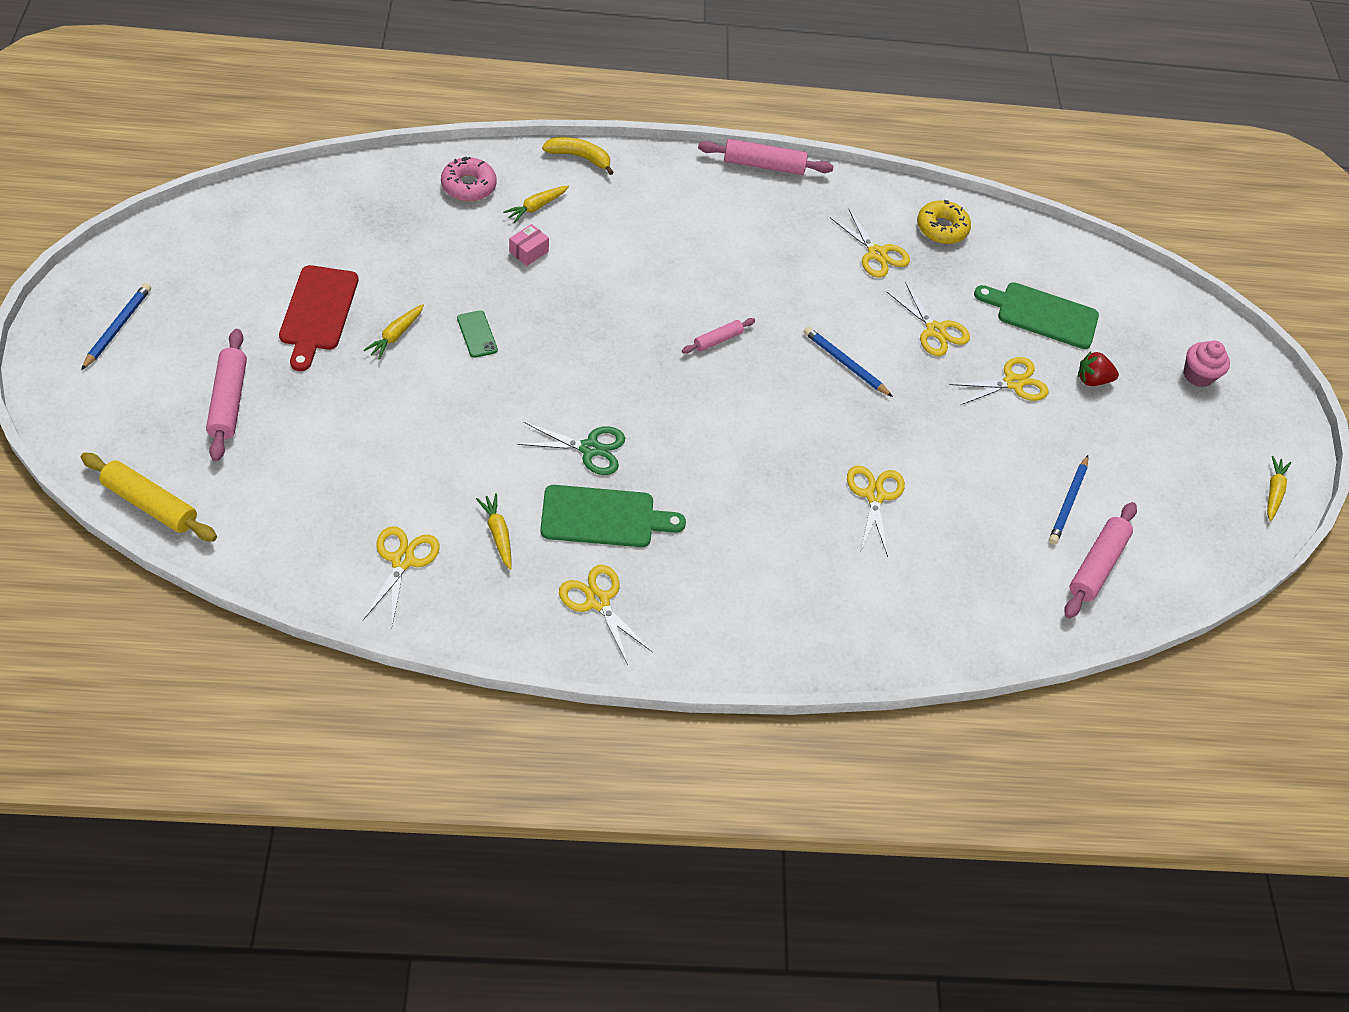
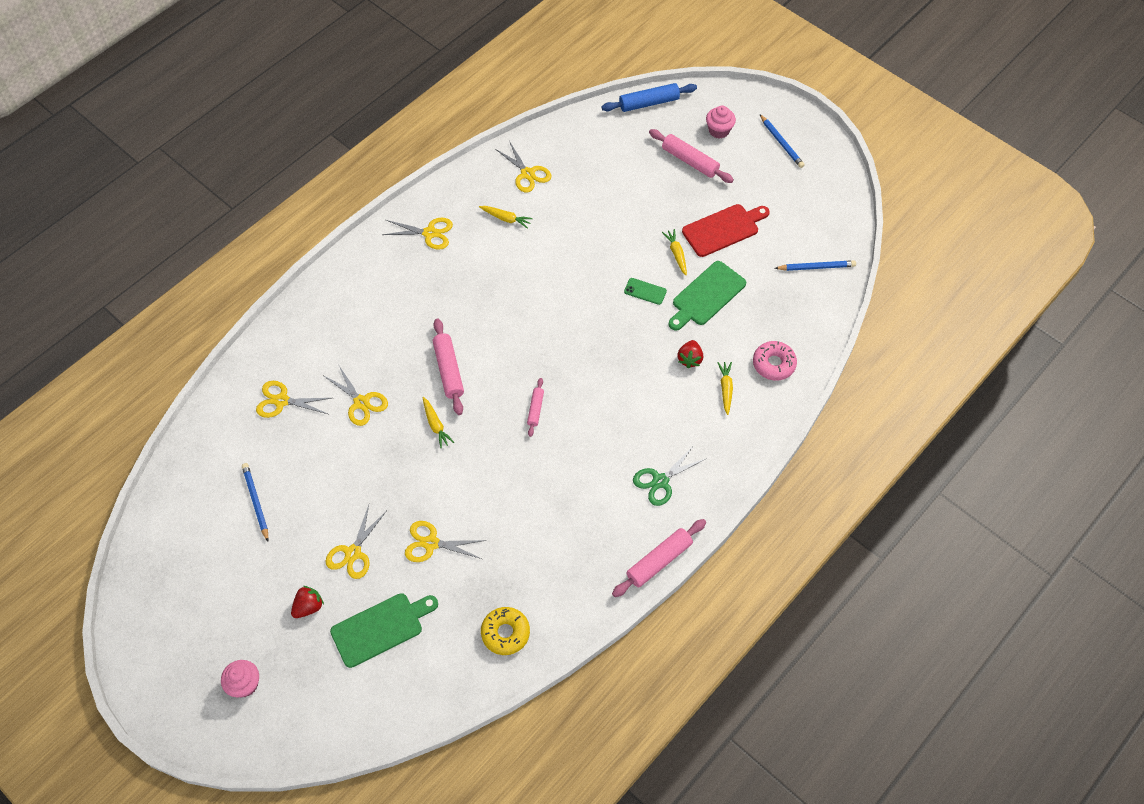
camera: 140 degrees right, 5 degrees up
(145, 400) = (719, 130): none -> pink cupcake
(151, 504) = (649, 103): yellow rolling pin -> blue rolling pin
(318, 312) = (723, 229): red cutting board -> red cutting board turned 105 degrees clockwise
(529, 251) = (689, 359): pink box -> red strawberry
(579, 157) = (754, 446): yellow banana -> none
(590, 449) = (519, 291): green scissors -> green scissors (660, 481)
(604, 517) = (472, 268): green cutting board -> green cutting board (706, 296)
(845, 363) = (456, 465): blue pencil -> blue pencil (816, 267)
(876, 254) = (521, 565): yellow scissors -> yellow scissors (281, 401)
(1096, 565) = (210, 477): pink rolling pin -> pink rolling pin (448, 370)
(1273, 492) = (137, 635): yellow carrot -> yellow carrot (436, 425)

